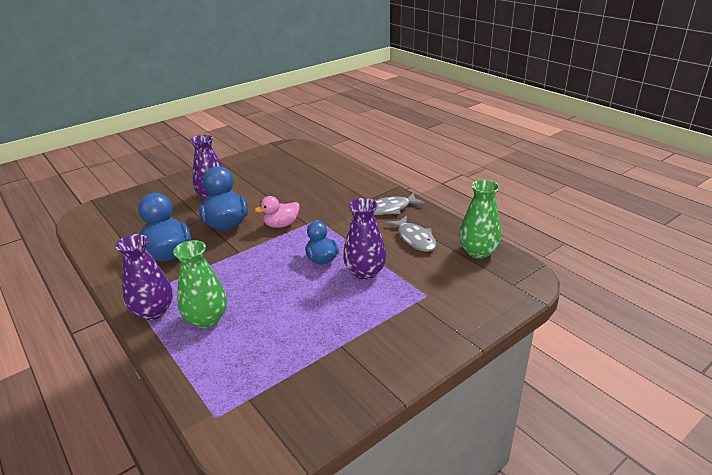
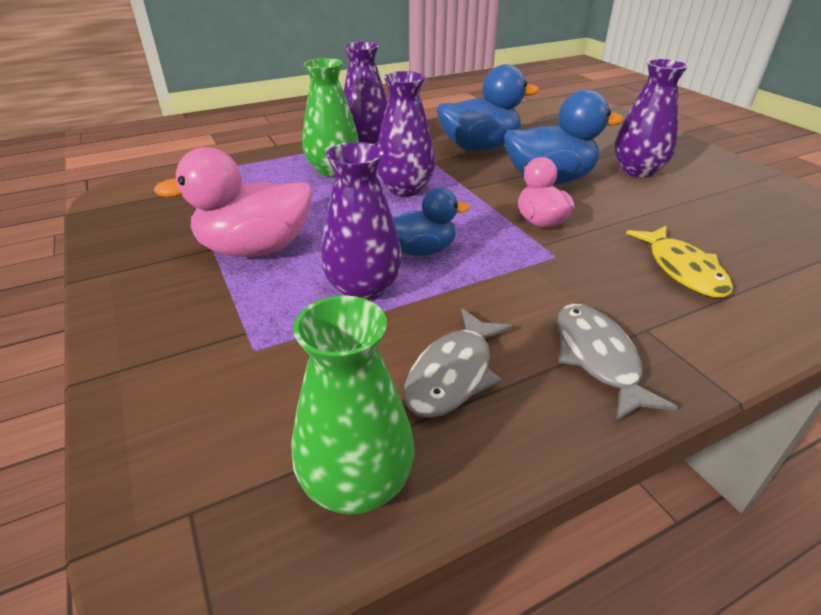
camera: 100 degrees right, 5 degrees up
(241, 277) = (405, 189): none -> purple vase
(320, 190) = (682, 269): none -> yellow fish
(336, 324) = (255, 249): none -> pink duck
(415, 239) = (453, 374): grey fish -> grey fish turned 45 degrees counterclockwise

